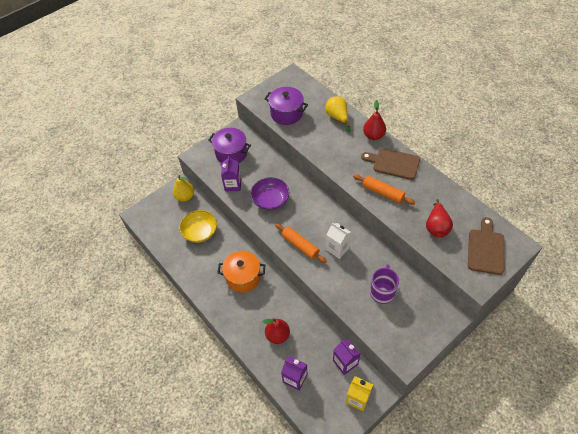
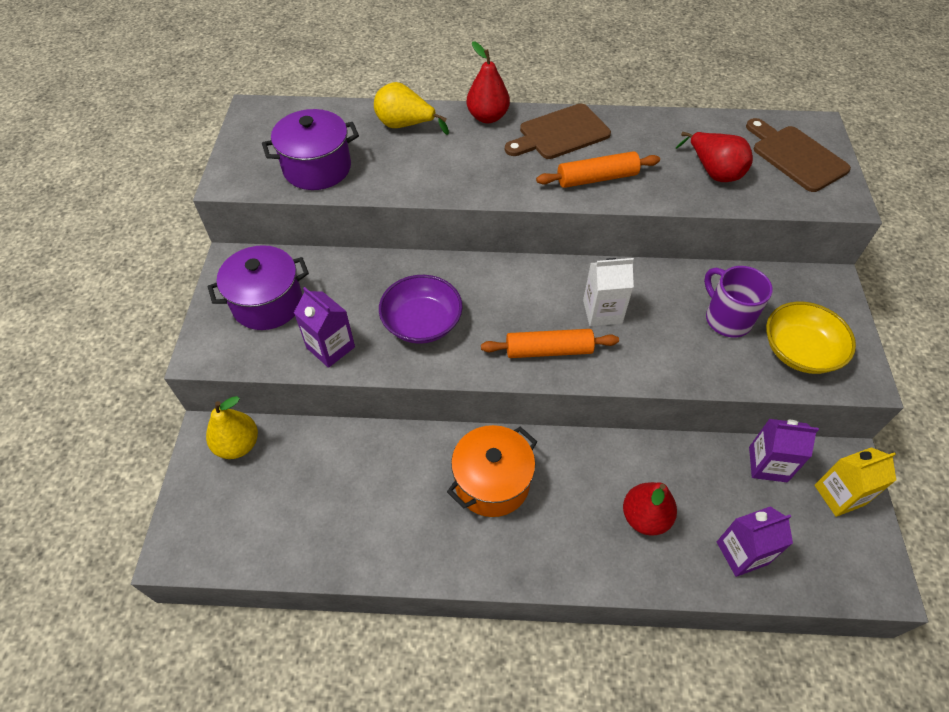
camera: 50 degrees left, 0 degrees up
(200, 232) = (335, 477): yellow bowl -> yellow bowl (799, 351)

